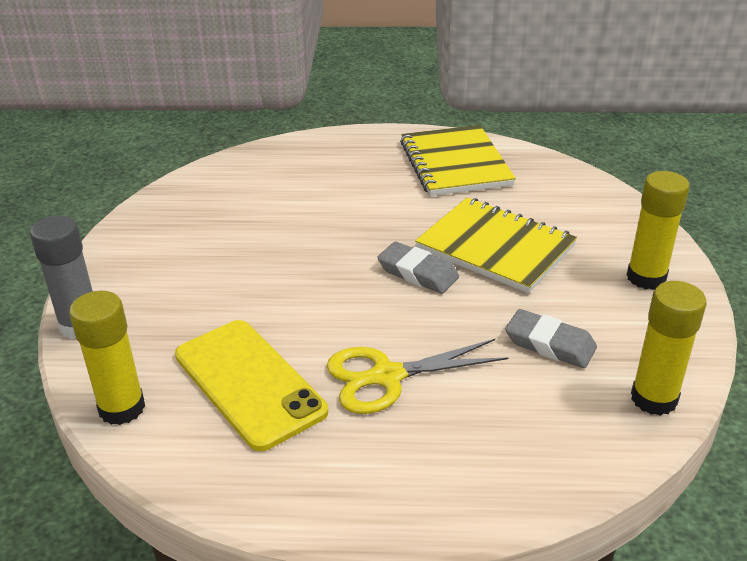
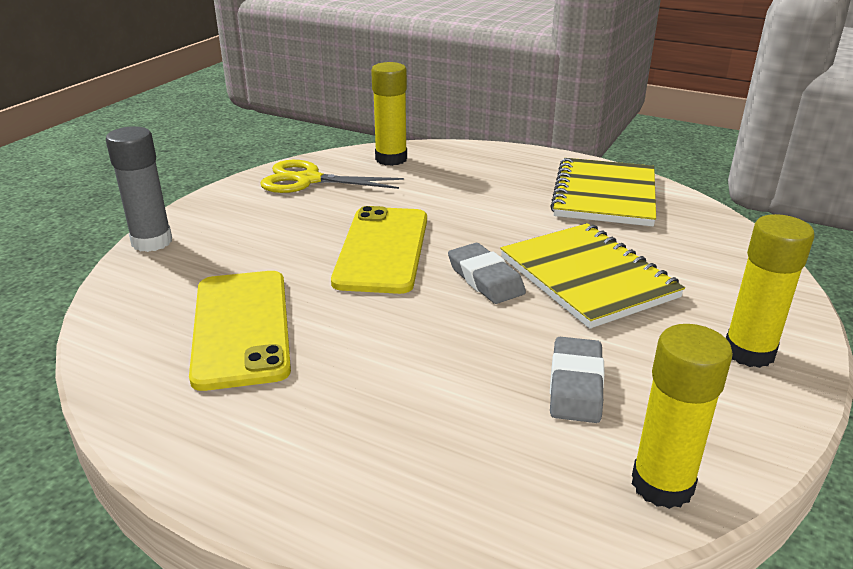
camera: 25 degrees right, 5 degrees down
(122, 408) = (119, 314): yellow glue stick -> yellow glue stick (391, 159)
(310, 270) = (382, 249): none -> yellow phone
(387, 377) = (373, 362): yellow scissors -> yellow scissors (308, 180)
(550, 344) = (576, 385): grey eraser -> grey eraser turned 45 degrees clockwise

